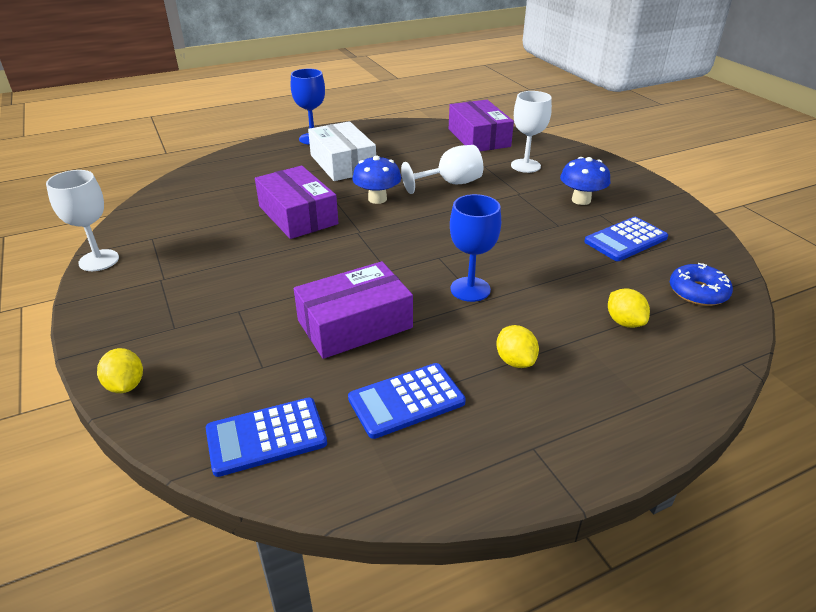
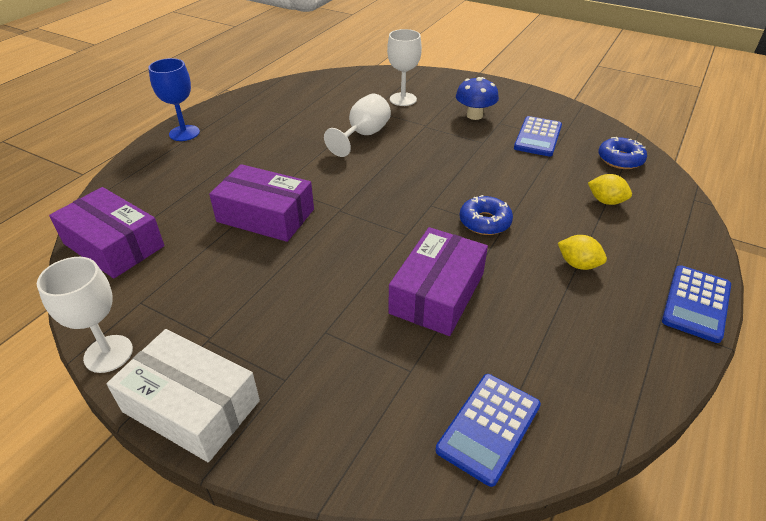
camera: 35 degrees left, 5 degrees up
(125, 385) = (311, 461): yellow lemon -> none
(342, 163) = (245, 149): white box -> white box (191, 406)
(377, 199) = (319, 172): blue mushroom -> none
(406, 401) = (548, 335): blue calculator -> blue calculator (696, 303)
(470, 289) = (485, 222): blue goblet -> blue donut
(479, 137) = (337, 85): purple box -> purple box (114, 245)

